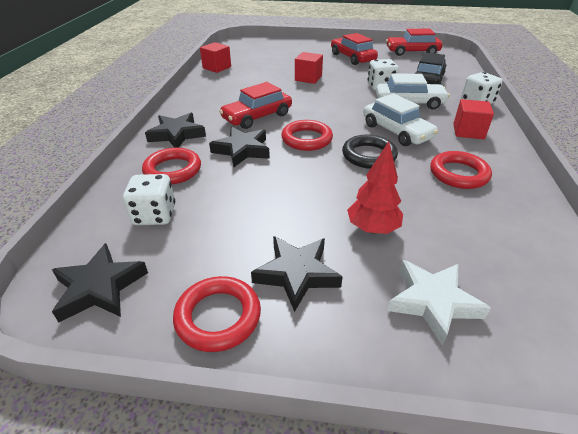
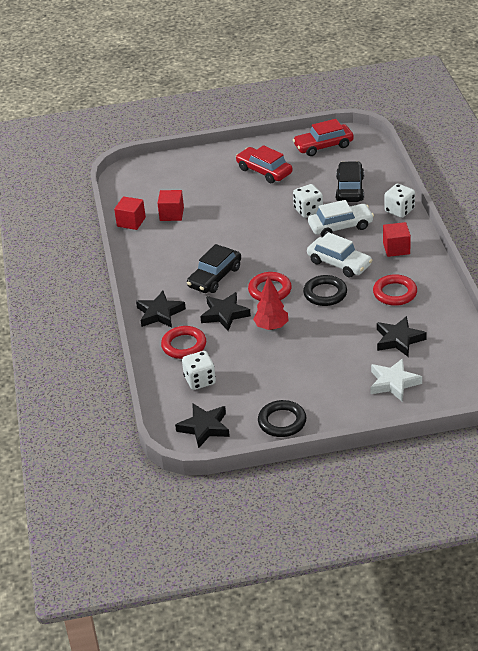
camera: 15 degrees left, 0 degrees up
(218, 316) = (282, 422): red ring -> black ring
(257, 117) = (214, 277): red car -> black car
(296, 274) = (313, 389): black star -> black star (399, 339)
(308, 78) = (234, 215): red cube -> red cube (171, 214)
(372, 228) = (347, 350): red tree -> red tree (271, 327)

